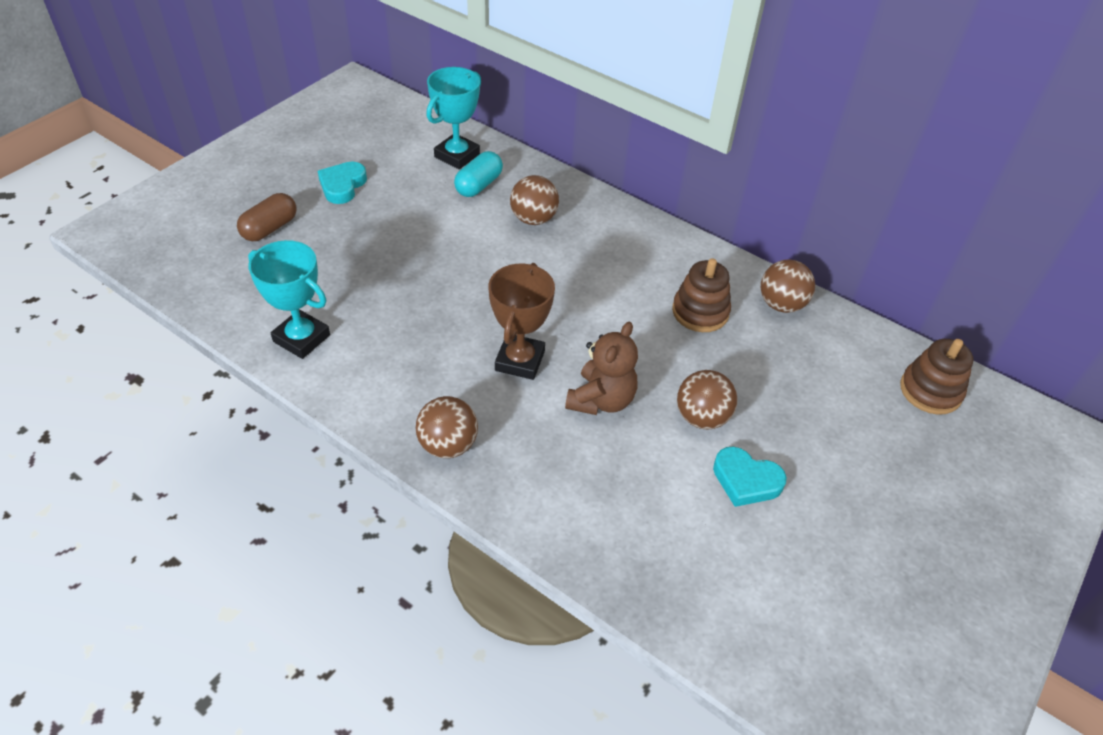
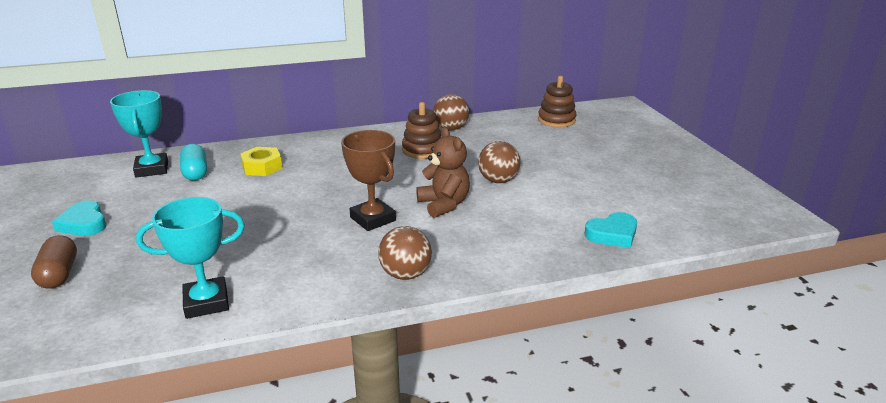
camera: 50 degrees left, 20 degrees down
(533, 219) = (262, 167): brown ball -> yellow nut
(746, 480) = (557, 186): turquoise heart -> turquoise heart (612, 234)

